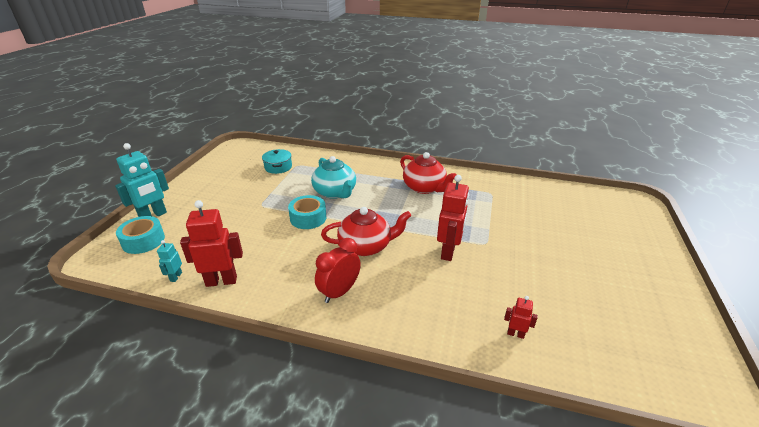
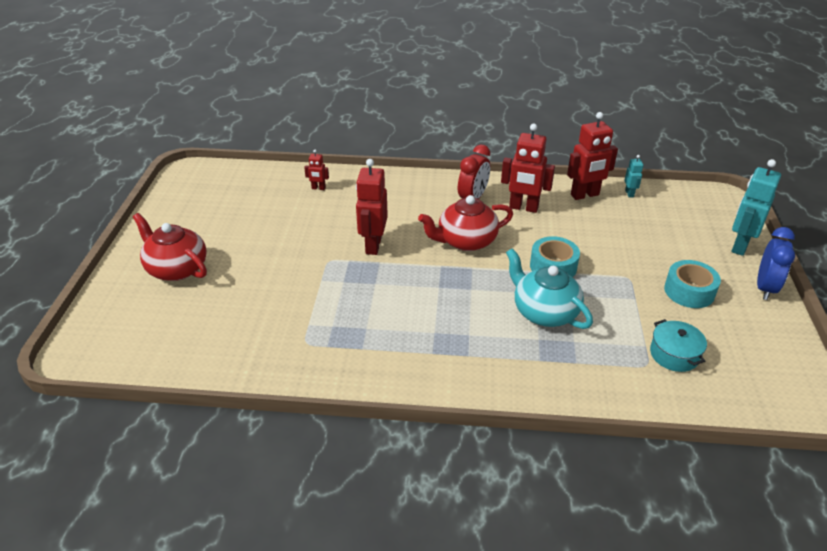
camera: 170 degrees right, 5 degrees up
(143, 241) = (706, 219): turquoise tape -> turquoise tape (689, 291)
(180, 189) = (765, 288): none -> blue clock
(294, 274) = (523, 208): none -> red robot
(424, 188) = (411, 340): red teapot -> red teapot (176, 268)

